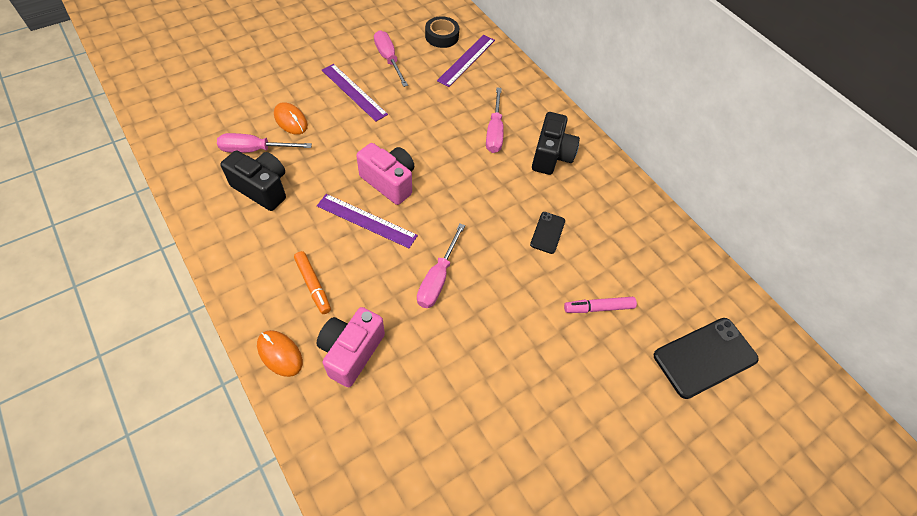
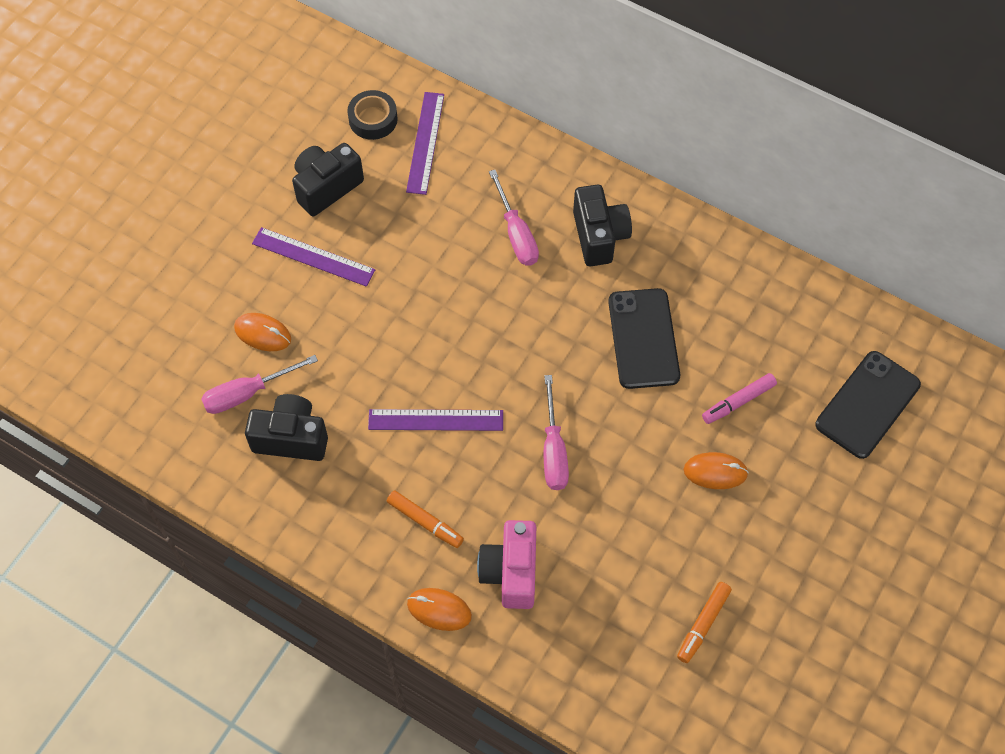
camera: 20 degrees left, 5 degrees up
(388, 59) = (326, 187): pink screwdriver -> black camera
(389, 182) = (432, 360): pink camera -> none
(480, 472) = (703, 624): none -> orange marker
(547, 232) = (643, 338): black phone -> black phone, size x1.90
(554, 352) = (715, 472): none -> orange mouse

